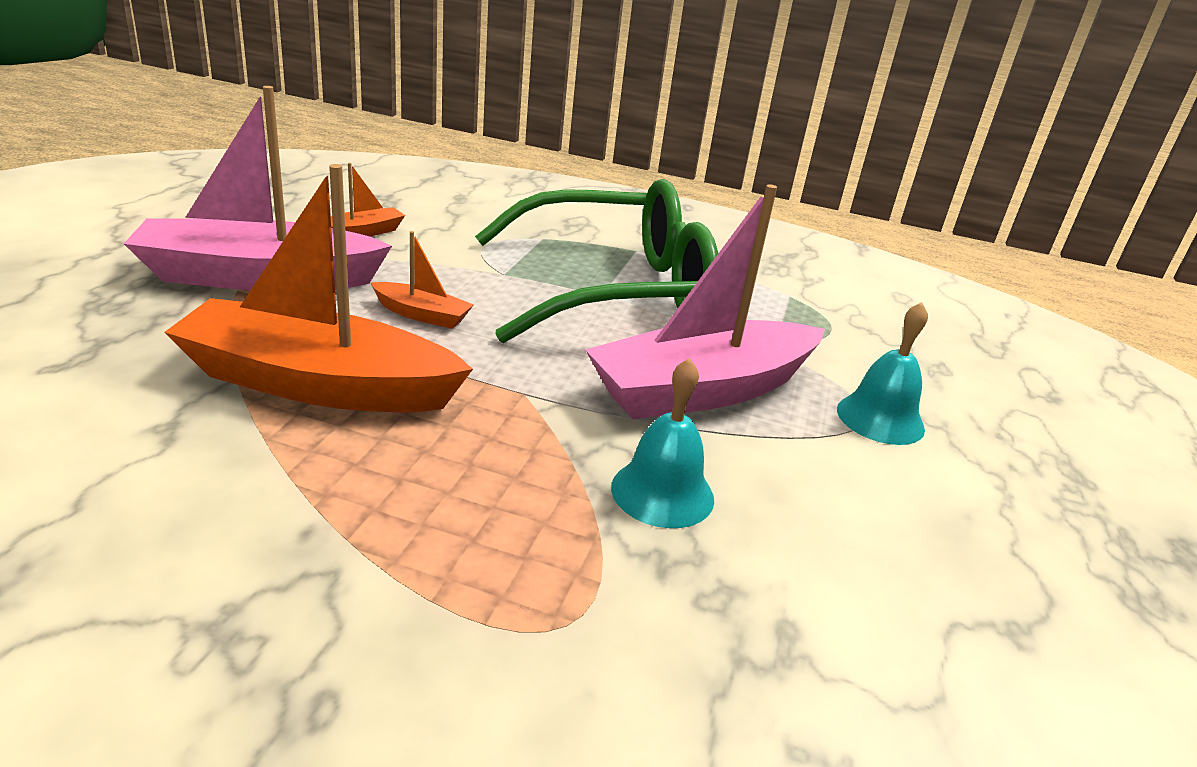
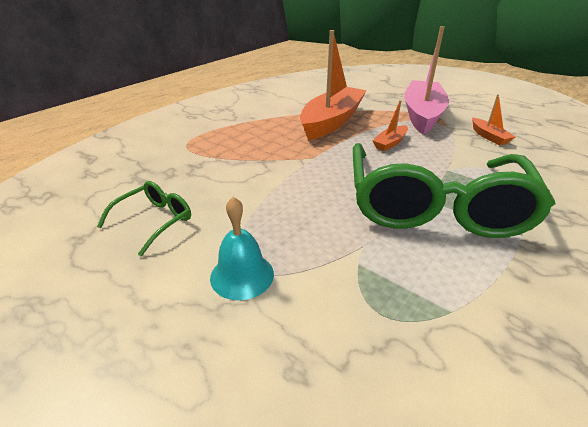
camera: 115 degrees right, 5 degrees up
(662, 492) = (229, 174): turquoise bell -> none
(702, 390) = (301, 207): pink boat -> none
(877, 545) = (154, 221): none -> green glasses

